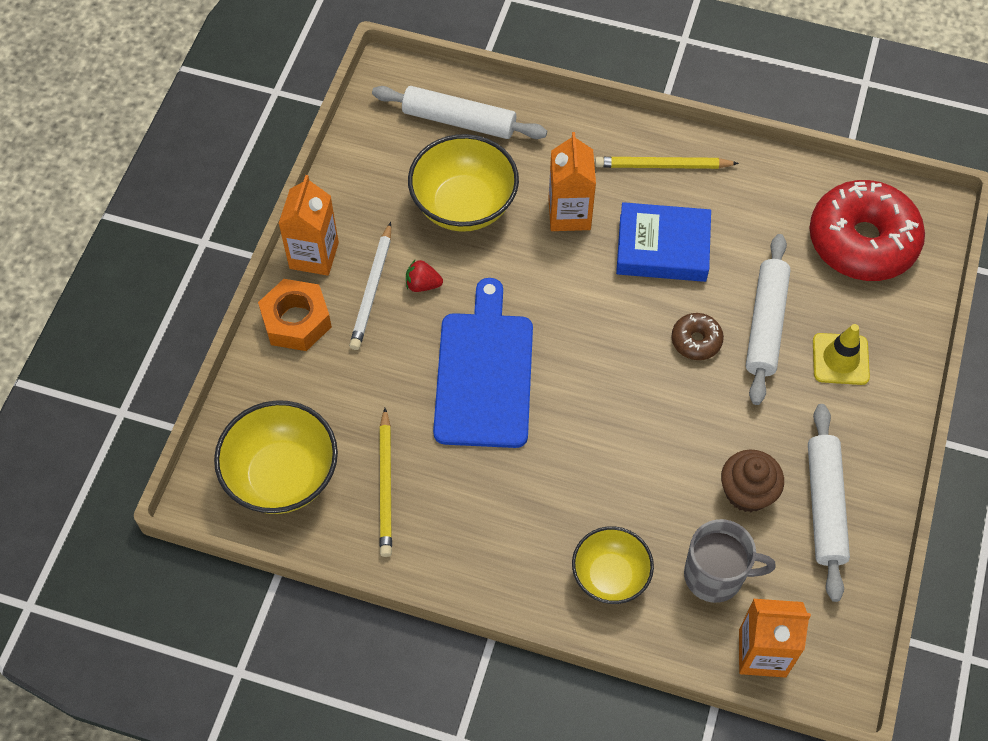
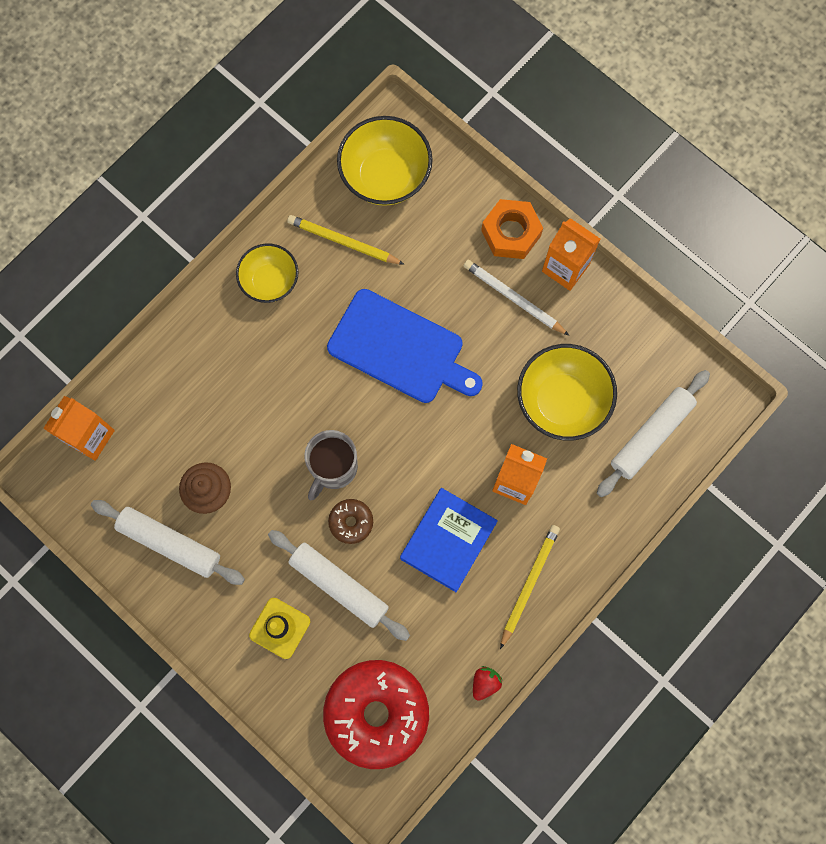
camera: 115 degrees right, 15 degrees up
(422, 284) = (500, 337): red strawberry -> red strawberry (485, 683)
(610, 576) = (198, 362): yellow bowl -> yellow bowl (270, 281)
(715, 575) = (160, 435): grey mug -> grey mug (333, 468)

